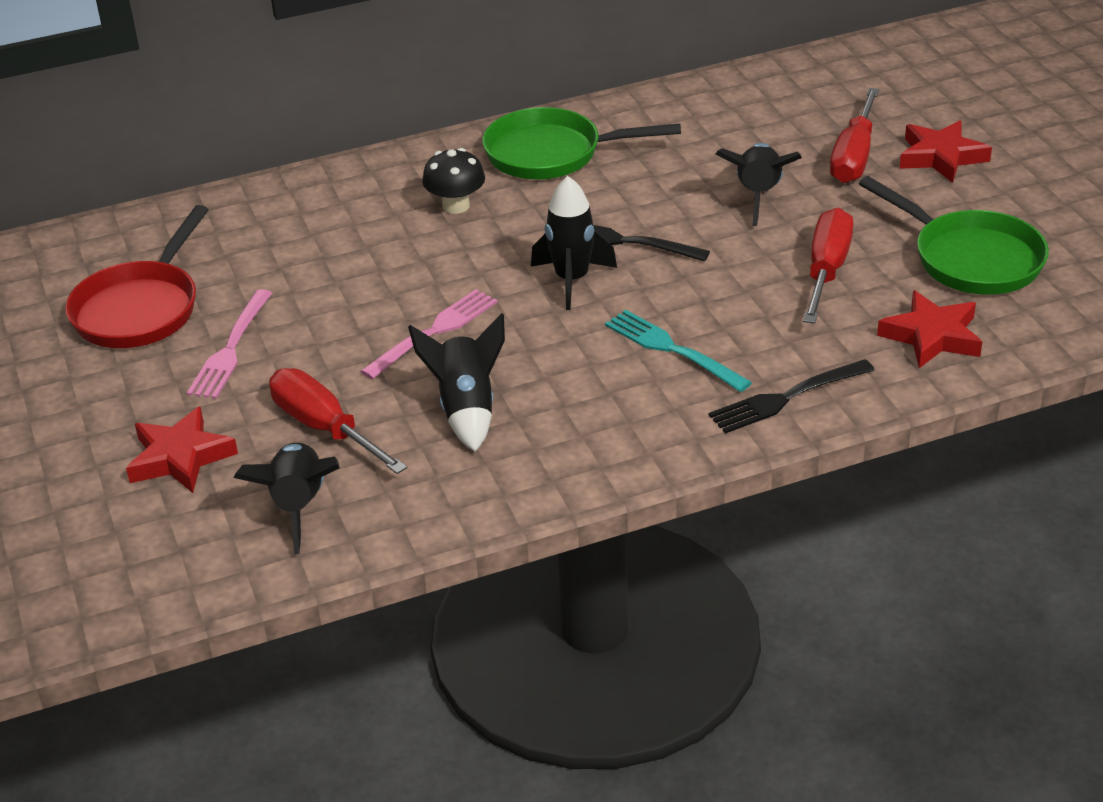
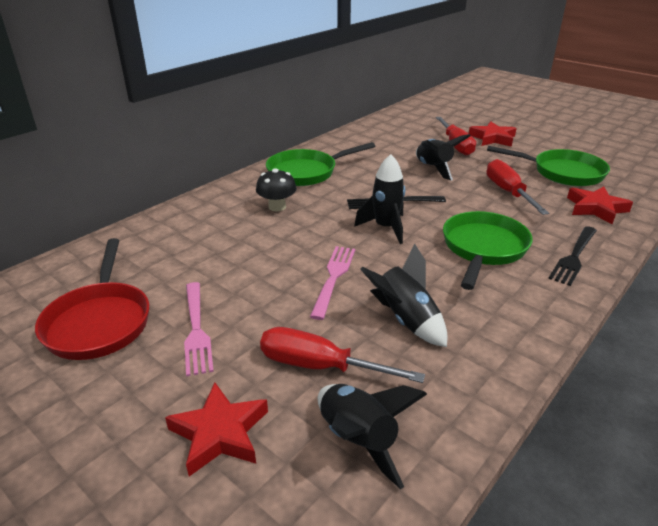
camera: 30 degrees left, 5 degrees down
(672, 349) = (483, 249): turquoise fork -> green pan

